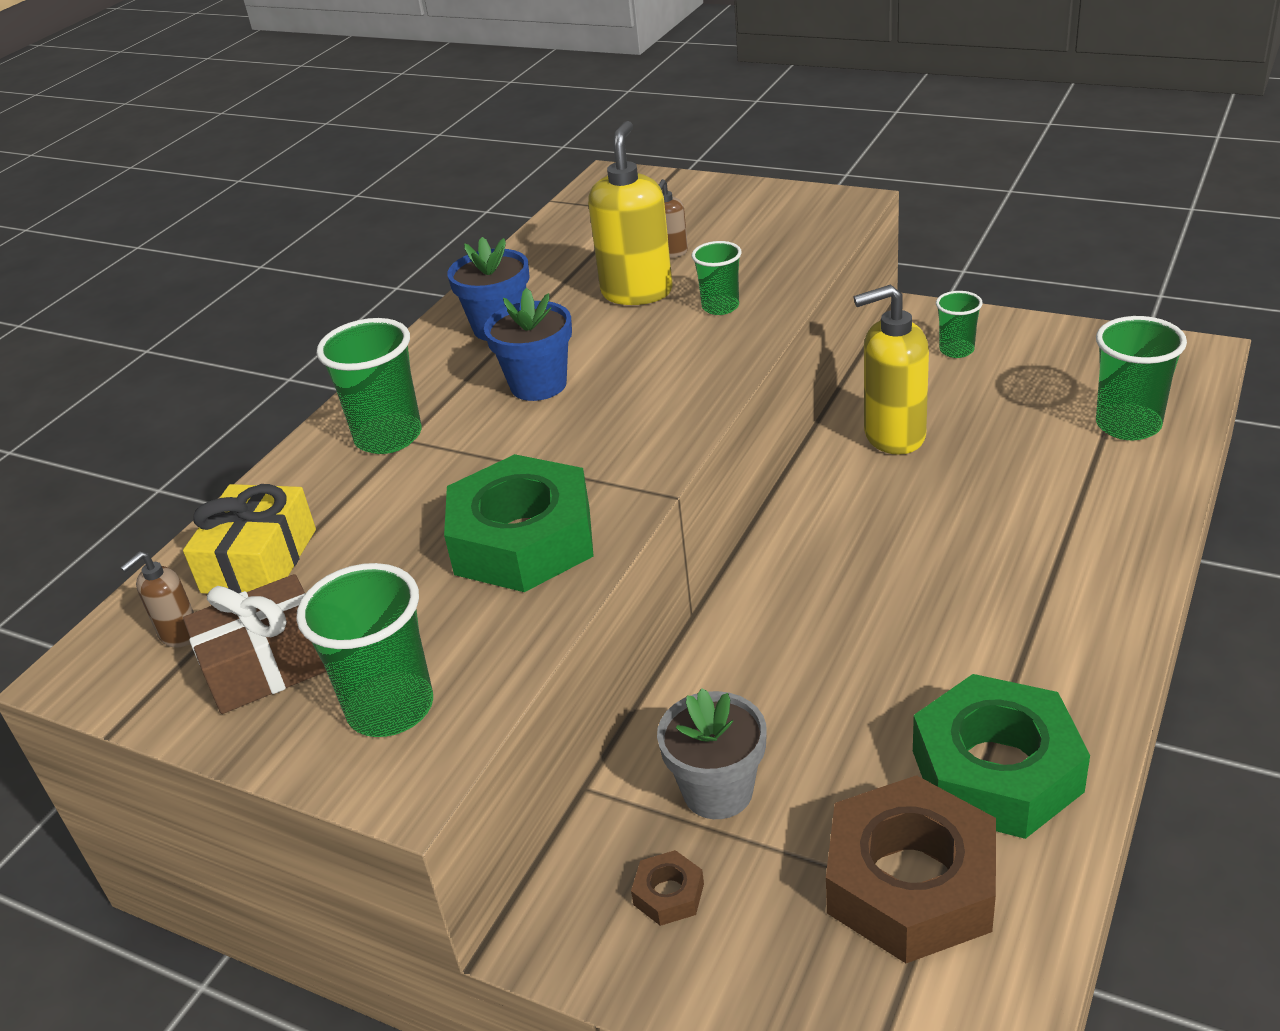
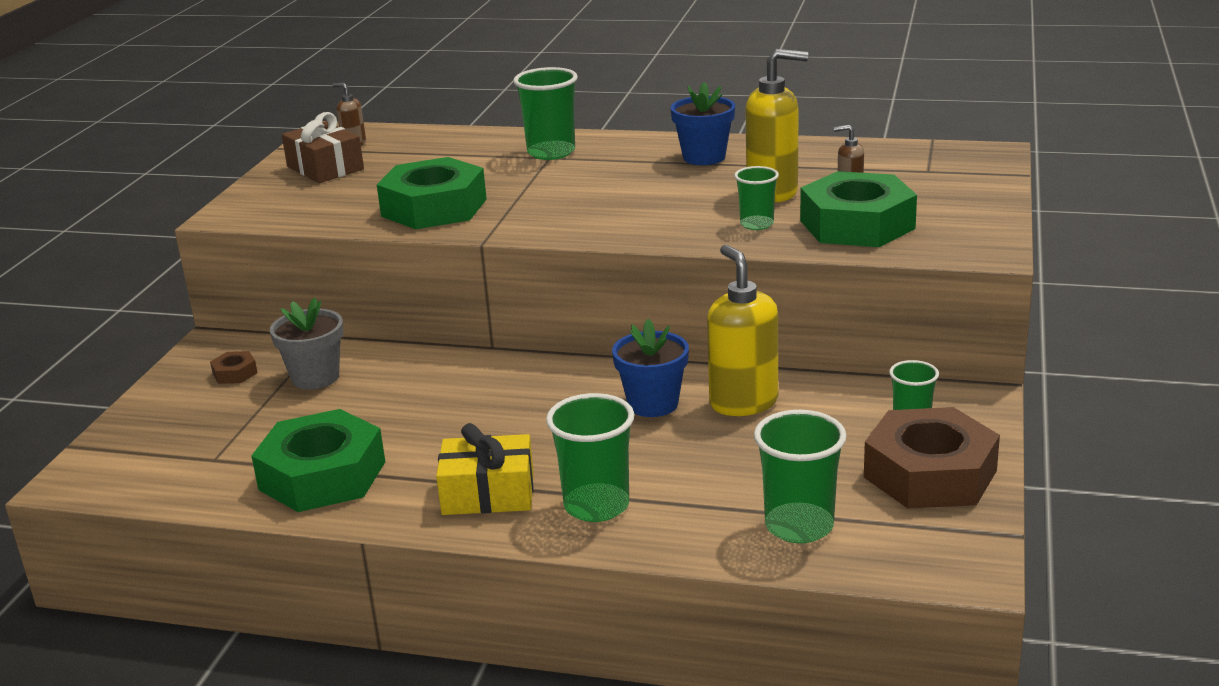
camera: 75 degrees right, 10 degrees down
(259, 561) = (418, 147): yellow gift -> yellow gift (488, 494)
(390, 708) = (283, 202): green cup -> green cup (596, 506)
(538, 385) = (623, 182): blue flower pot -> blue flower pot (653, 404)
(752, 255) = (857, 225): none -> green nut
(910, 883) = (228, 450): brown nut -> brown nut (930, 473)

